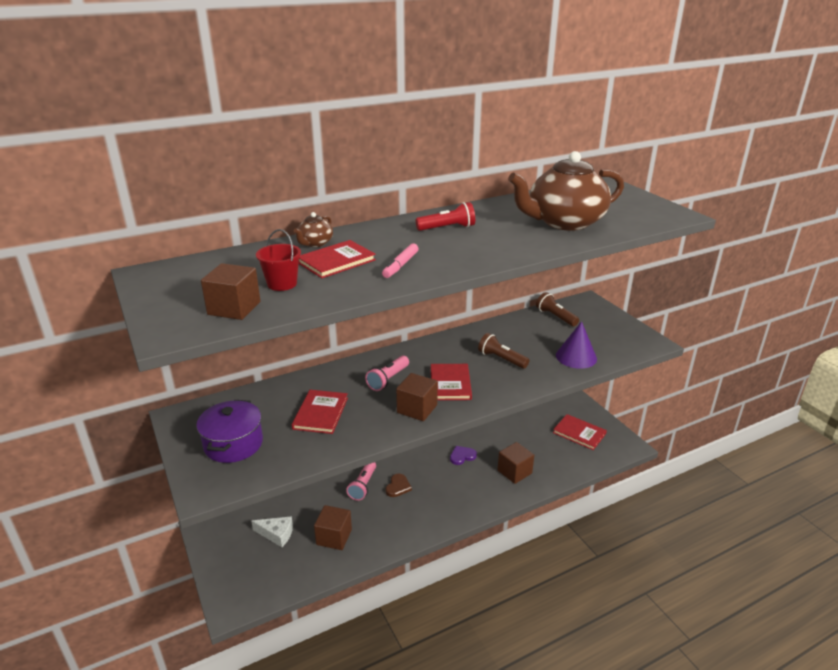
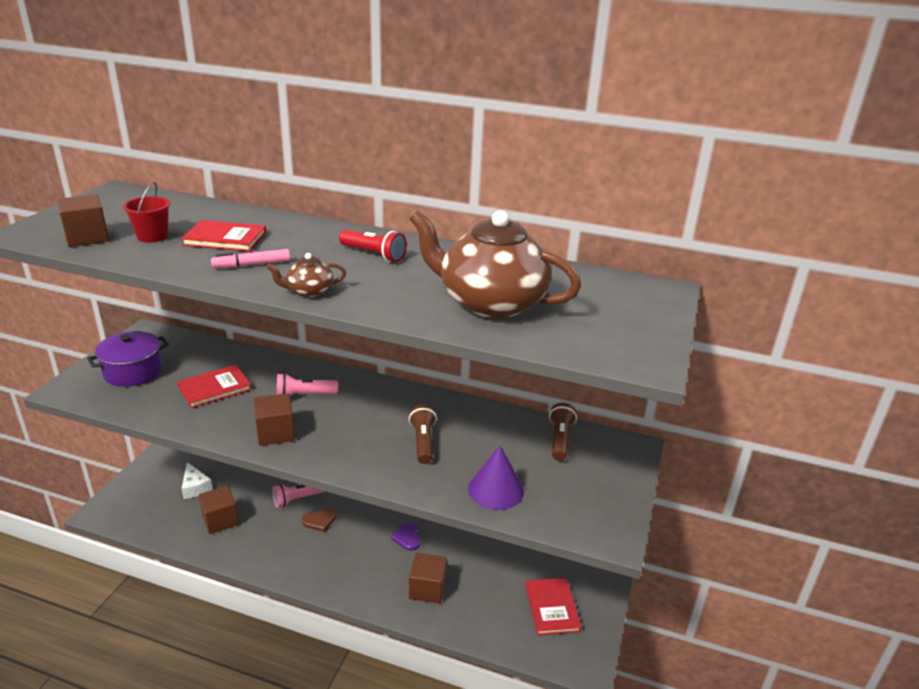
camera: 45 degrees right, 0 degrees up
(315, 243) = (252, 219): brown teapot -> brown teapot (309, 291)
(450, 383) = (339, 432): red book -> none
(462, 456) = (407, 537): purple heart -> purple heart turned 120 degrees counterclockwise

